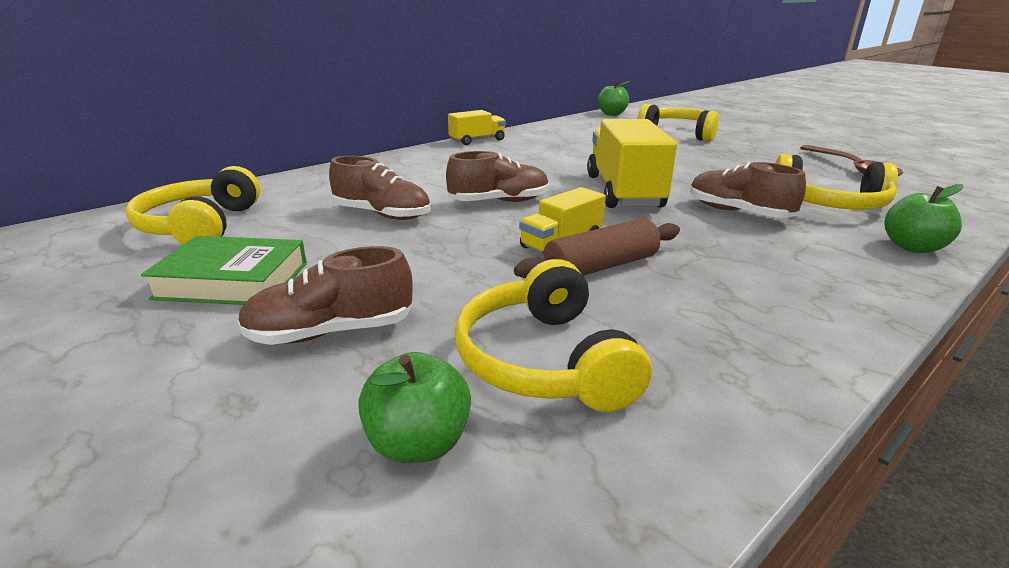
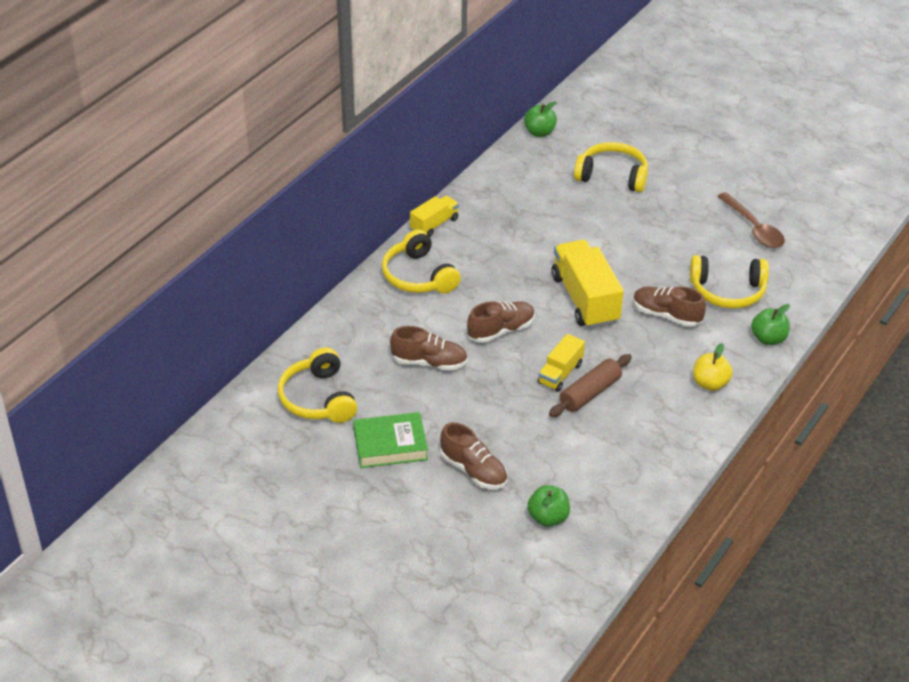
camera: 15 degrees left, 15 degrees up
(331, 332) = (473, 470): brown shoe -> brown shoe turned 105 degrees counterclockwise
(545, 360) = (581, 468): yellow headphones -> yellow headphones (418, 276)
(819, 281) = (710, 383): none -> yellow apple

